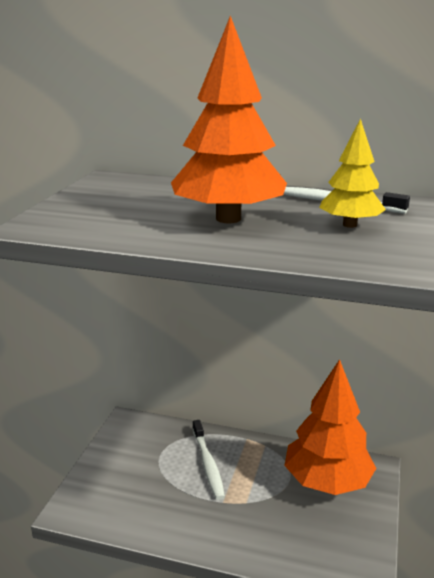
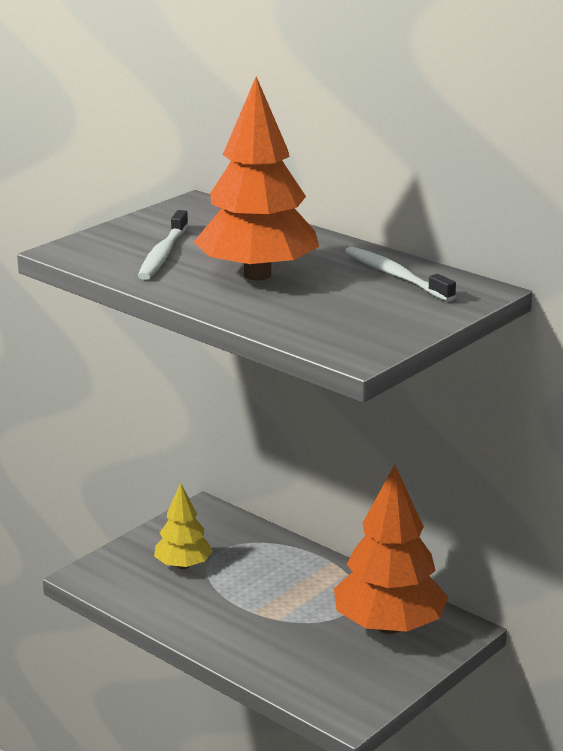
camera: 25 degrees right, 0 degrees up
(208, 464) = (264, 574): white toothbrush -> white toothbrush (163, 254)
(350, 225) = (369, 303): yellow tree -> yellow tree (183, 565)

